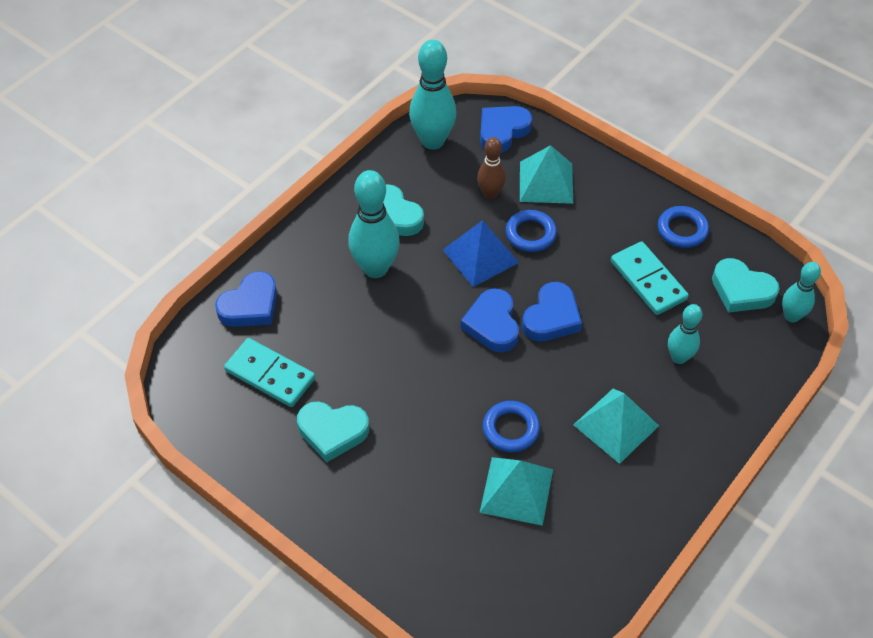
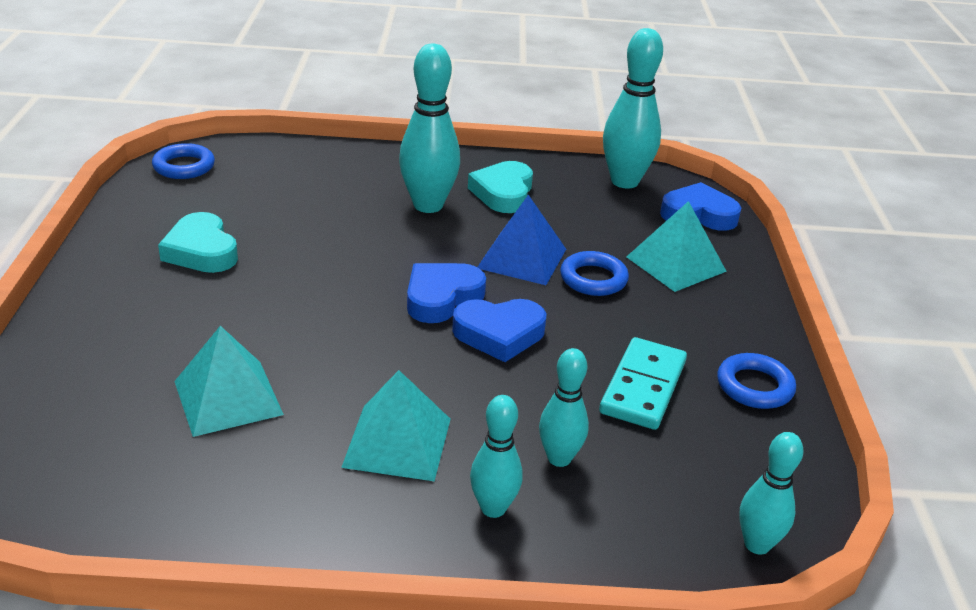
camera: 50 degrees right, 20 degrees down
(250, 305) = (307, 160): blue heart -> none
(270, 375) = (237, 195): turquoise domino -> none
(490, 194) = (609, 236): brown bowling pin -> none
(511, 429) = (312, 361): blue ring -> blue ring (184, 166)
(697, 411) = (493, 508): none -> turquoise bowling pin
(741, 290) = (734, 476): turquoise heart -> none

